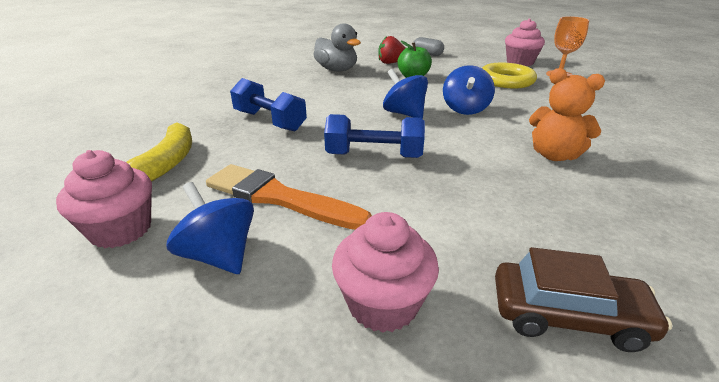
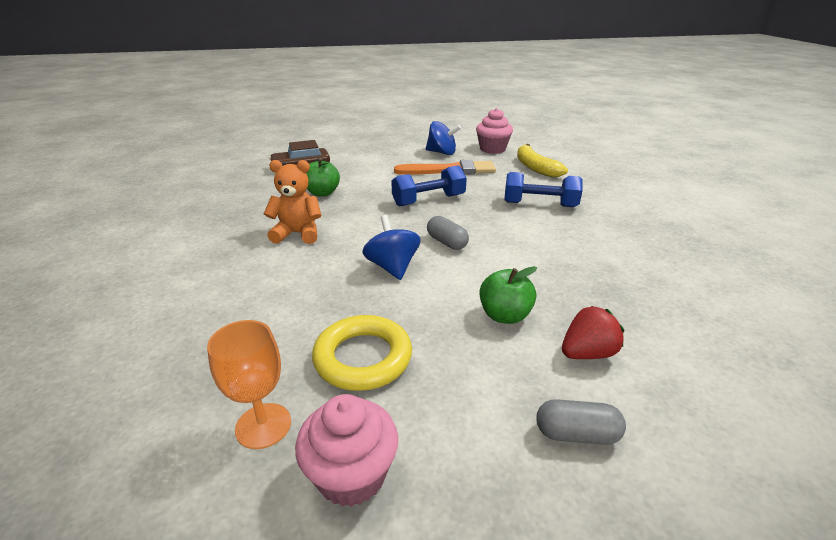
camera: 150 degrees right, 0 degrees up
(337, 70) = (624, 297): grey duck -> none
(383, 304) = (368, 157): pink cupcake -> none
(404, 114) = (446, 242): blue spinning top -> grey capsule
(518, 211) = (322, 193): none -> green apple

